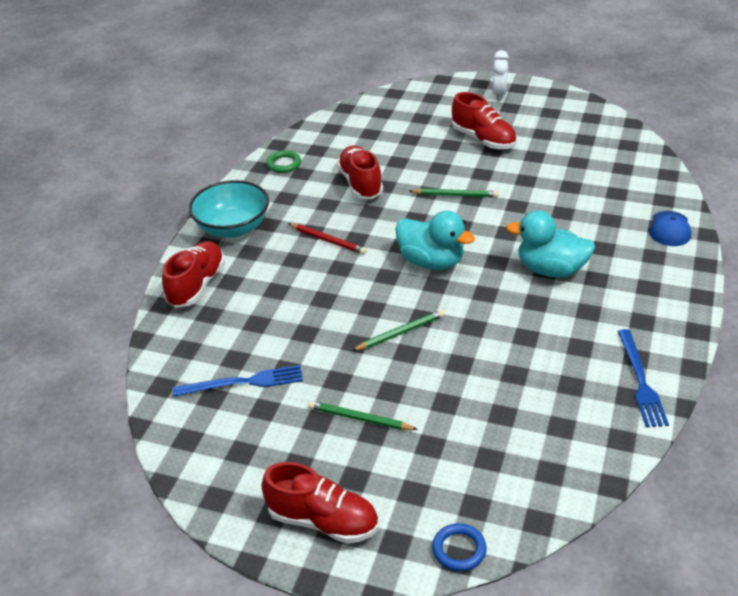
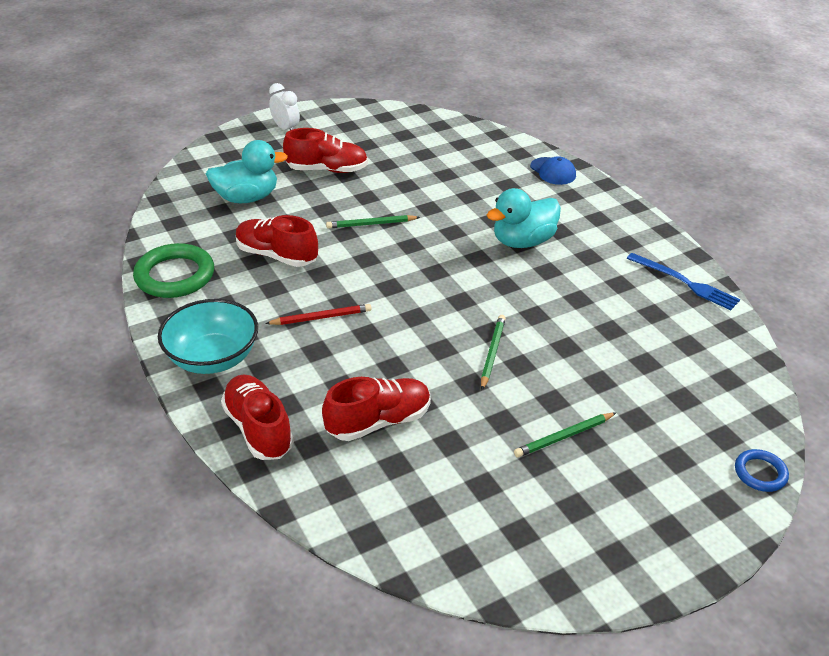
camera: 50 degrees left, 0 degrees up
(243, 382) = (433, 478): blue fork -> none
(284, 164) = (175, 276): green ring -> green ring, size x1.89
(323, 521) = (657, 530): red shoe -> red shoe (378, 421)
(431, 262) = (432, 285): turquoise duck -> turquoise duck (247, 198)
(455, 195) = (371, 224): green pencil -> green pencil turned 150 degrees counterclockwise

